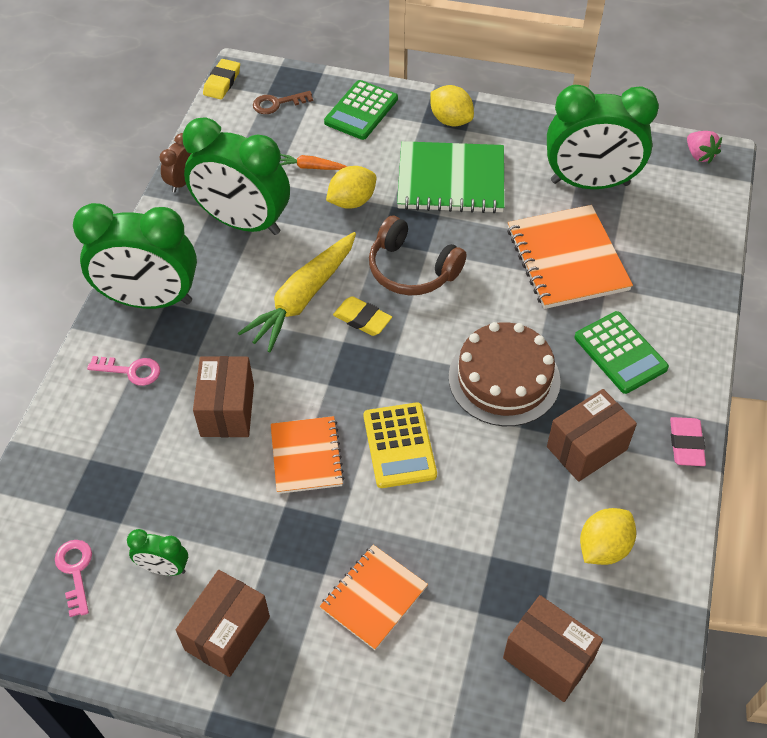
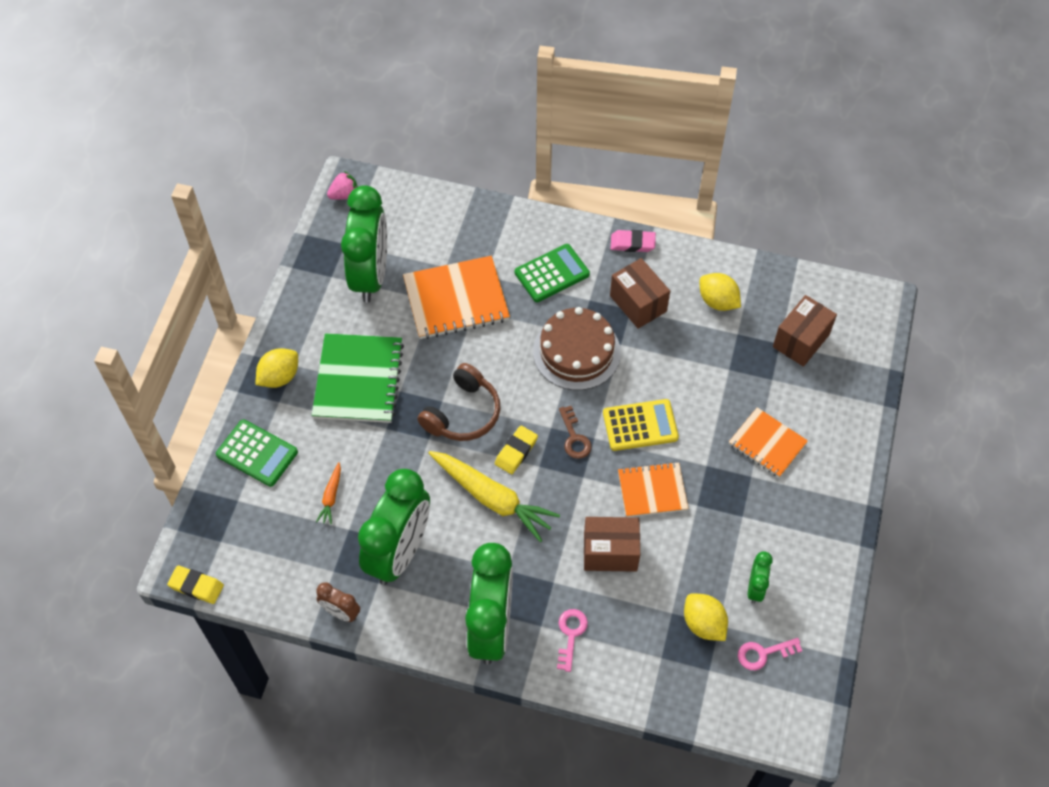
camera: 90 degrees left, 5 degrees up
(227, 633) = (803, 539): brown box -> none
(277, 103) = (236, 530): brown key -> brown key (574, 437)
(352, 201) = (378, 460): yellow lemon -> yellow lemon (703, 624)

